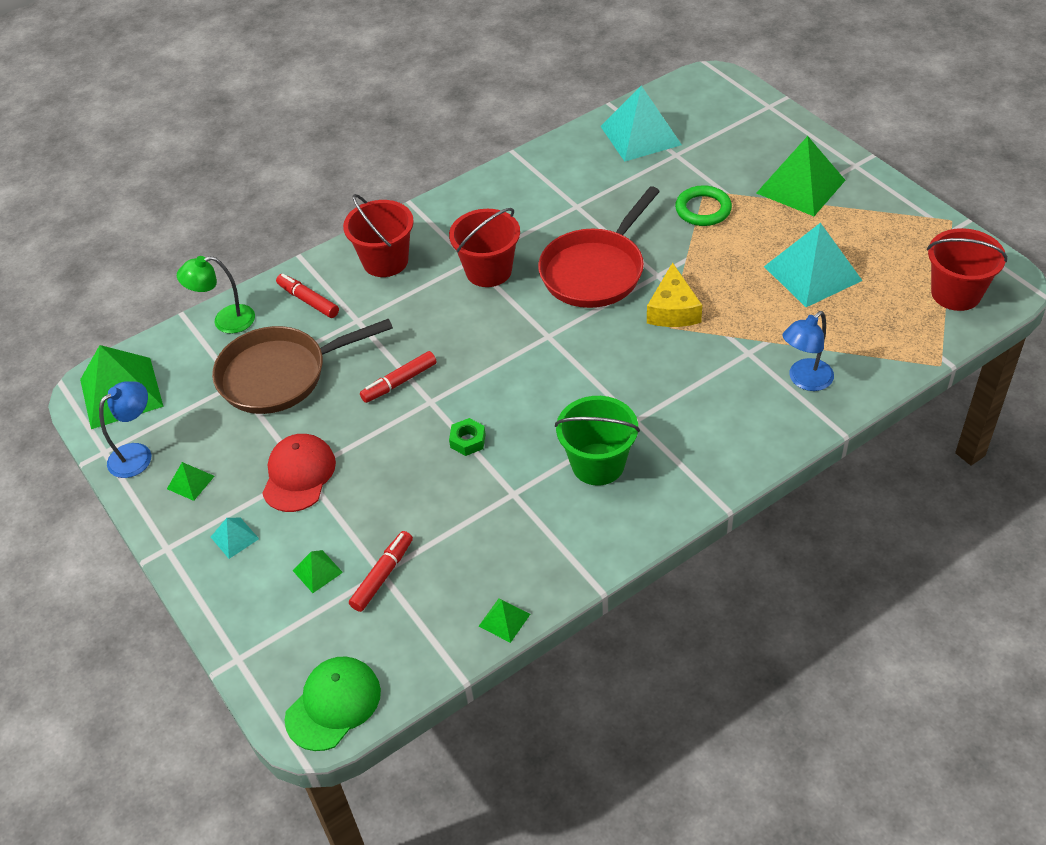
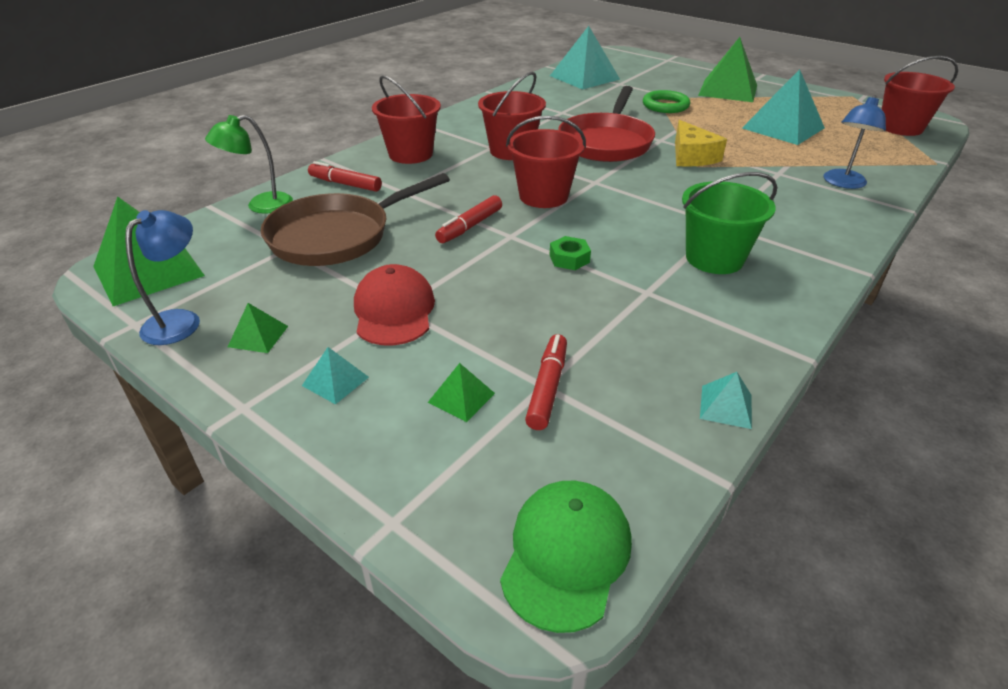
camera: 20 degrees left, 10 degrees down
(486, 350) = (543, 196): none -> red bucket
(504, 620) = (726, 406): green pyramid -> turquoise pyramid

